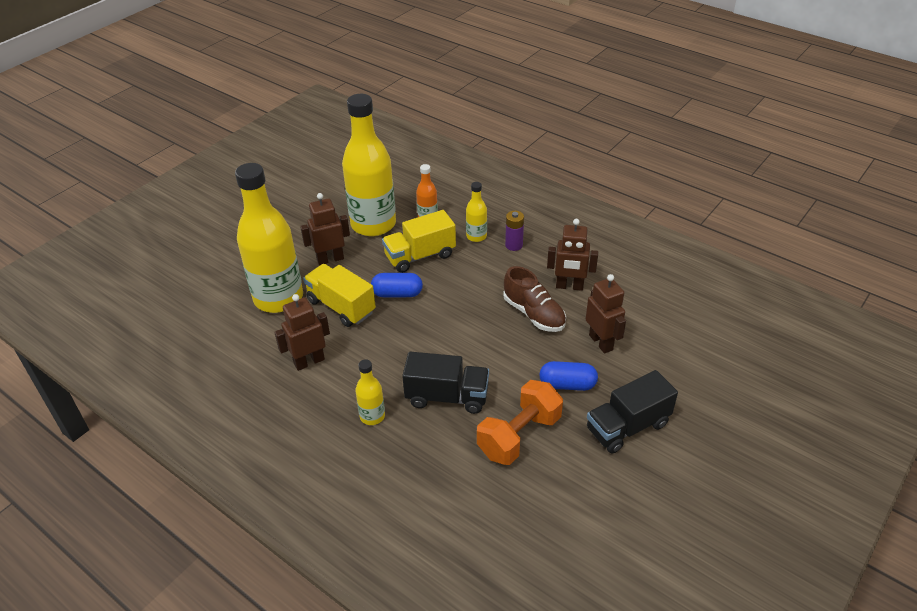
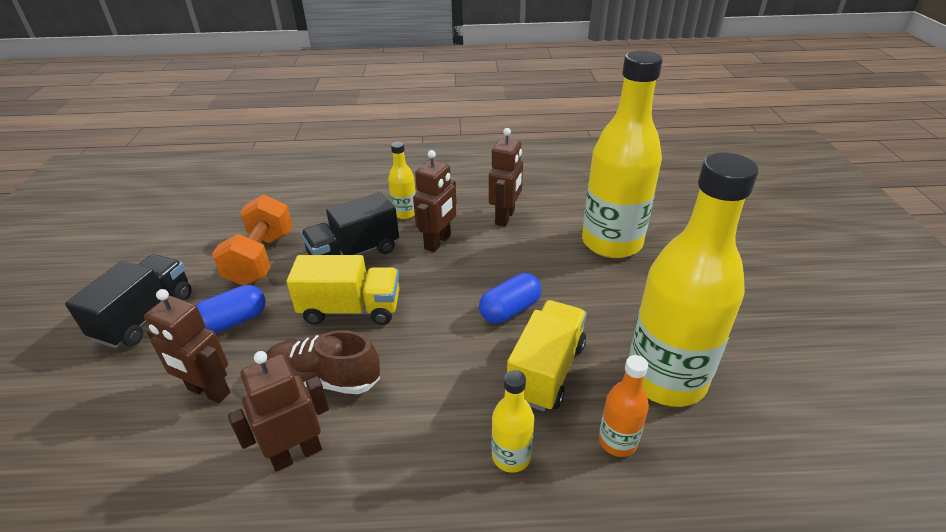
camera: 140 degrees right, 5 degrees down
(330, 259) = (634, 303): brown robot -> brown robot (438, 242)
(341, 306) = (546, 267): yellow truck -> yellow truck (351, 309)
(514, 245) = (438, 478): purple battery -> none

